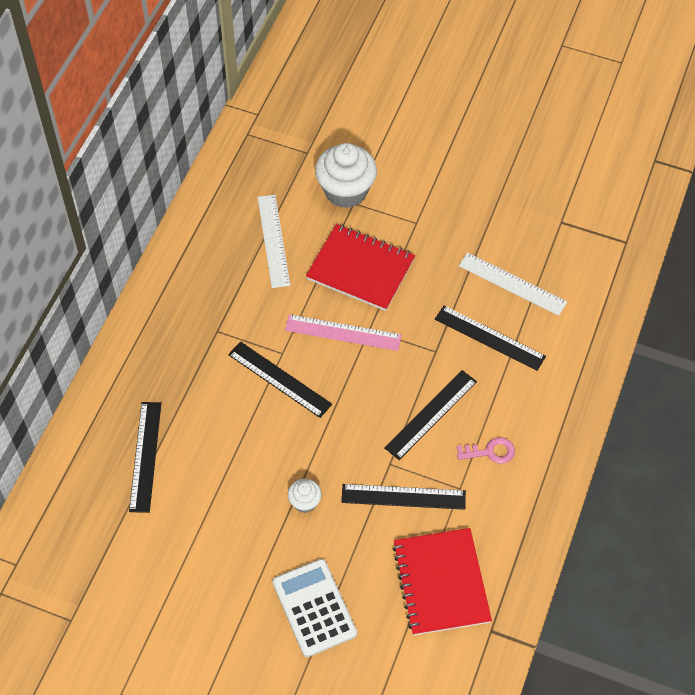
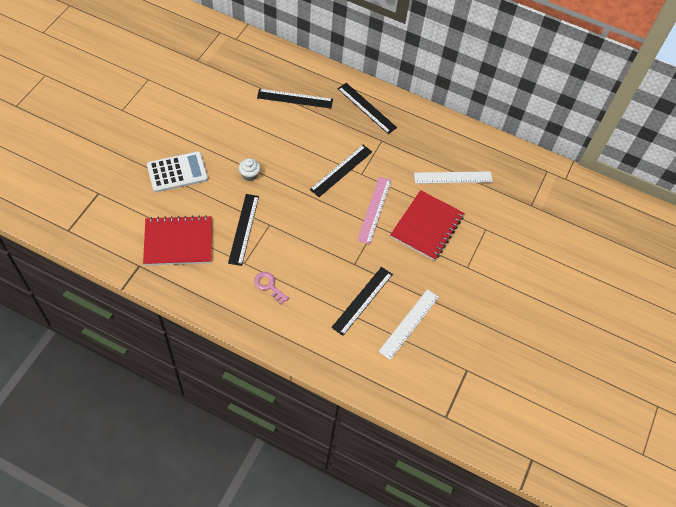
camera: 90 degrees right, 0 degrees up
(345, 191) = (496, 225): white cupcake -> none
(431, 414) = (303, 254): black ruler -> black ruler (366, 108)
(490, 452) = (269, 286): pink key -> pink key turned 135 degrees clockwise

